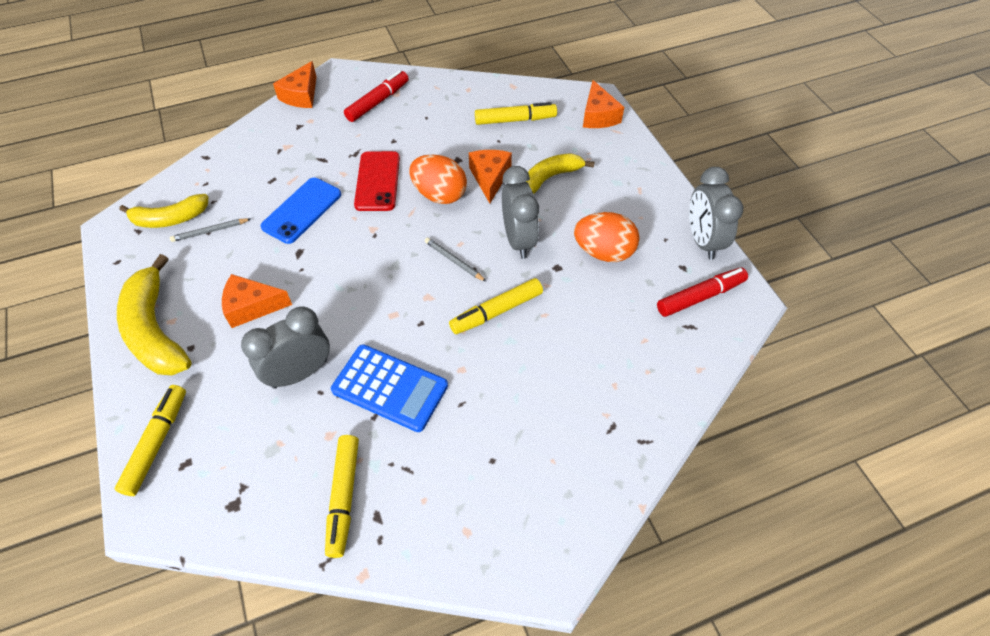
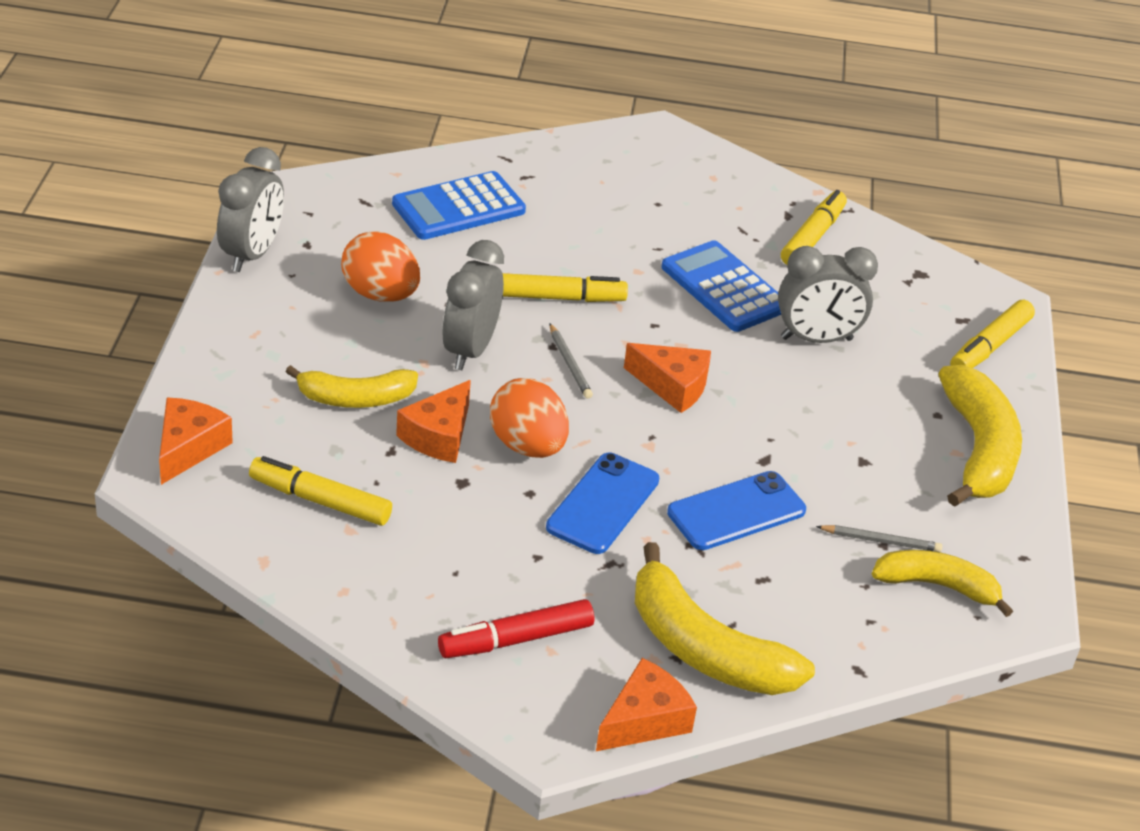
camera: 155 degrees left, 15 degrees down
(252, 307) = (850, 424): orange cheese -> orange cheese (673, 386)
(287, 134) = (705, 648): none -> yellow banana
(378, 181) = (603, 504): red phone -> blue phone
(628, 359) = (458, 207): none -> blue calculator
(700, 296) = (322, 216): red marker -> none

